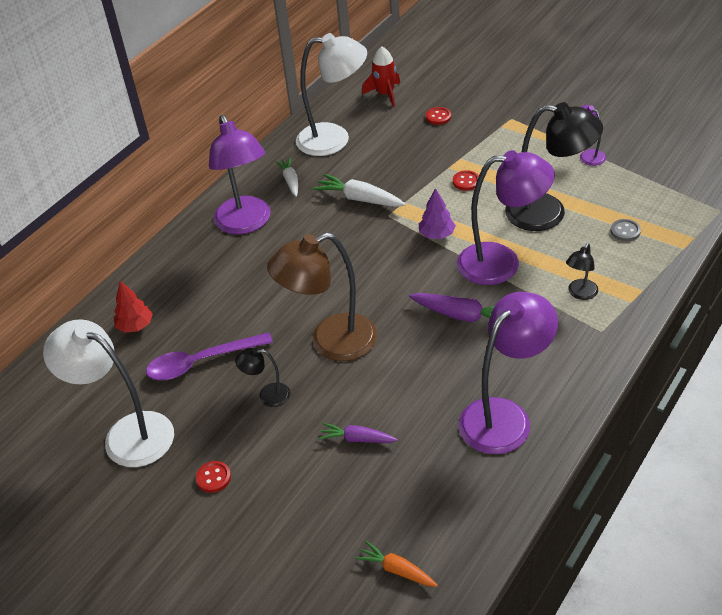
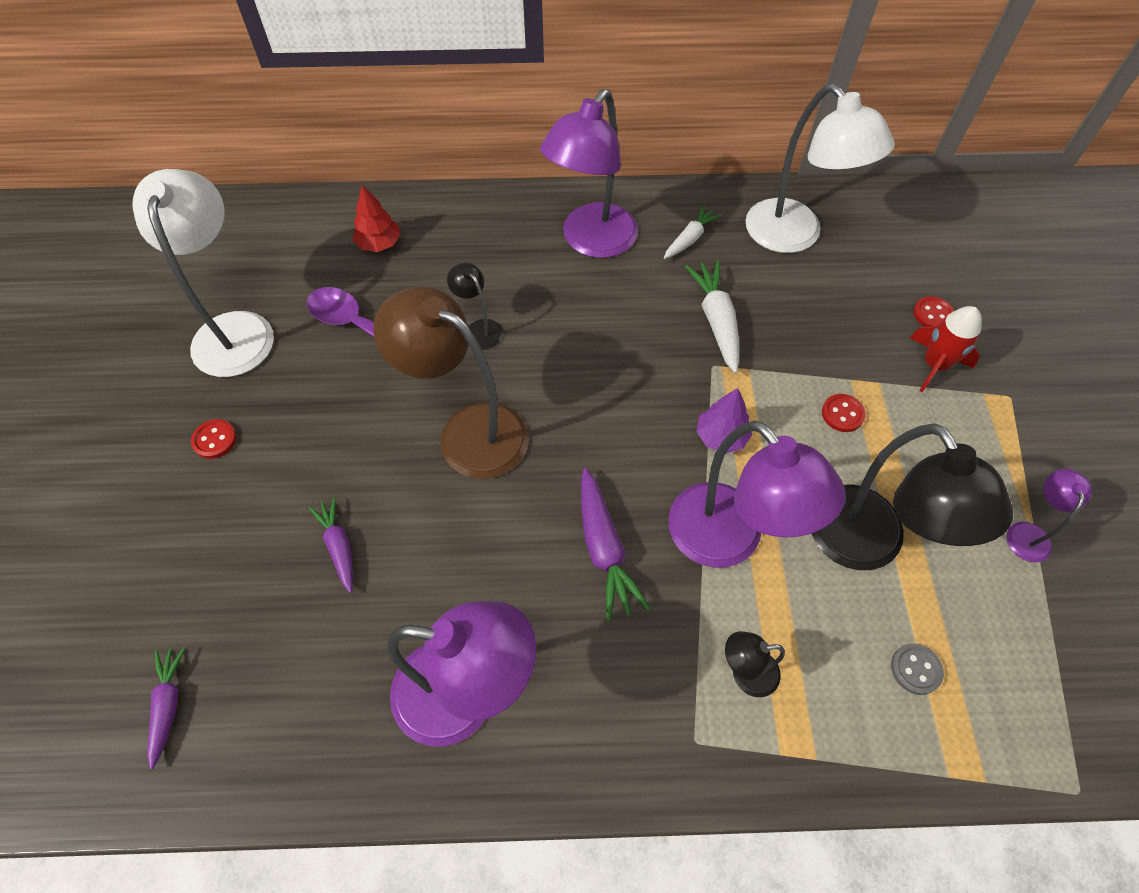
camera: 50 degrees right, 15 degrees up
(267, 395) = (353, 418): black lamp -> black lamp (479, 328)
(385, 94) = (919, 236): red rocket -> red rocket (934, 364)
(397, 570) = (168, 705): orange carrot -> purple carrot

